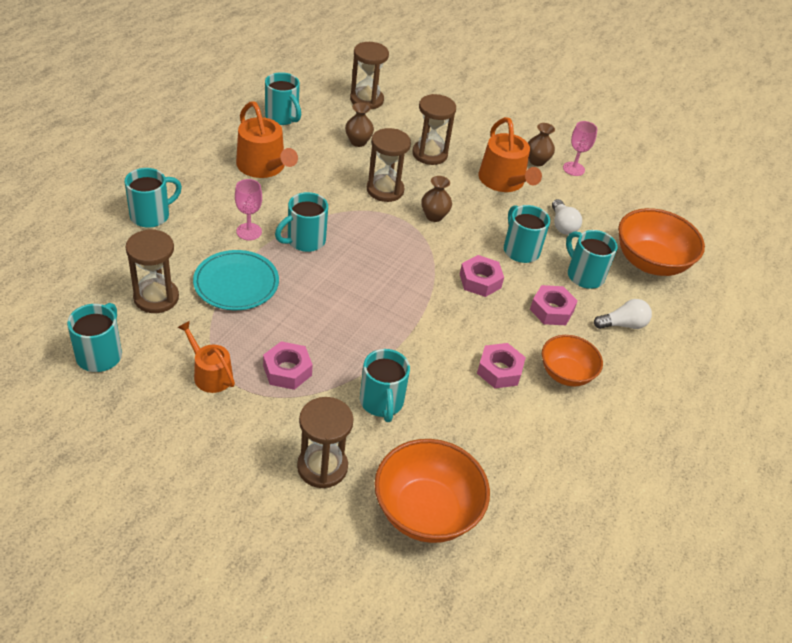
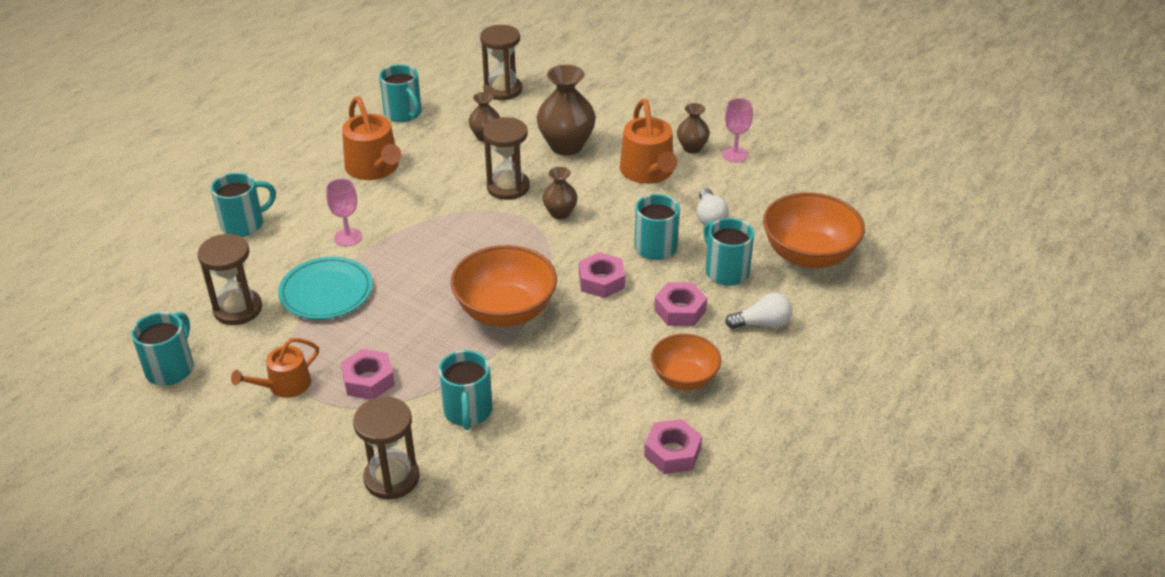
camera: 10 degrees right, 5 degrees down
(210, 374) = (284, 385): orange watering can -> orange watering can turned 90 degrees counterclockwise
(304, 241) = (408, 245): turquoise mug -> none
(426, 511) = (499, 522): orange bowl -> orange bowl (505, 311)
(429, 154) = (566, 146): brown hourglass -> brown vase
(499, 370) = (607, 376): pink nut -> pink nut (672, 452)

